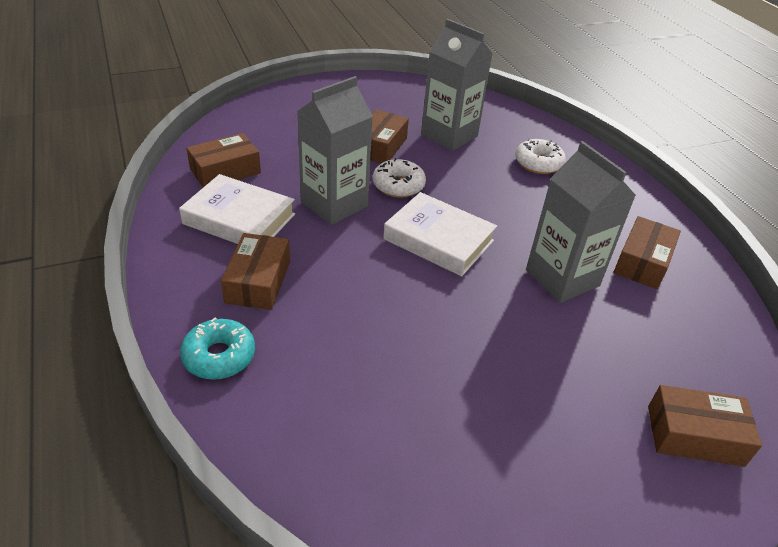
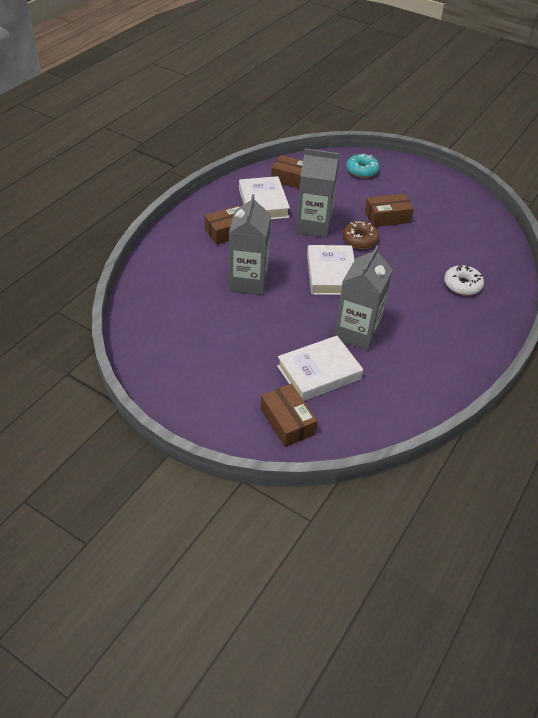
camera: 55 degrees right, 5 degrees up
(219, 356) = (174, 244): turquoise donut -> turquoise donut (362, 170)
(398, 185) = (360, 240): white donut -> brown donut
(449, 135) = (438, 237): grey carton -> grey carton (248, 281)
(614, 350) = (319, 372): none -> white book
(642, 262) = (414, 363): brown box -> none

